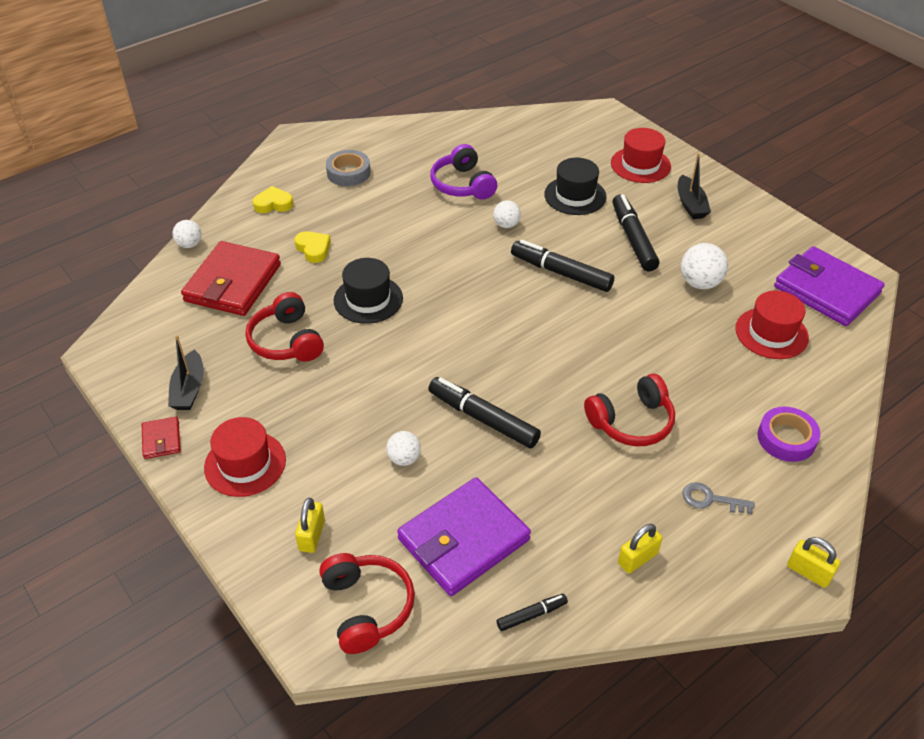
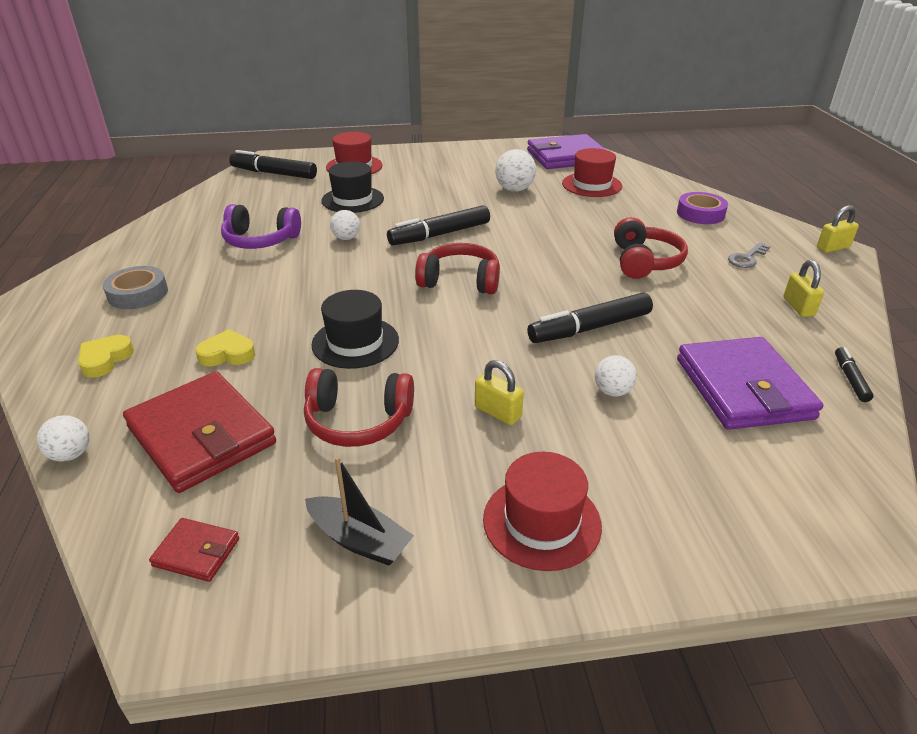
camera: 60 degrees left, 10 degrees down
(161, 440) = (435, 602): red wallet -> red wallet (196, 552)
(312, 535) = (693, 496): yellow padlock -> yellow padlock (497, 412)
(367, 607) = (817, 483): red headphones -> red headphones (460, 281)
(633, 239) = (436, 195): black marker -> black marker (274, 173)
(690, 204) = (425, 165): black boat -> none

